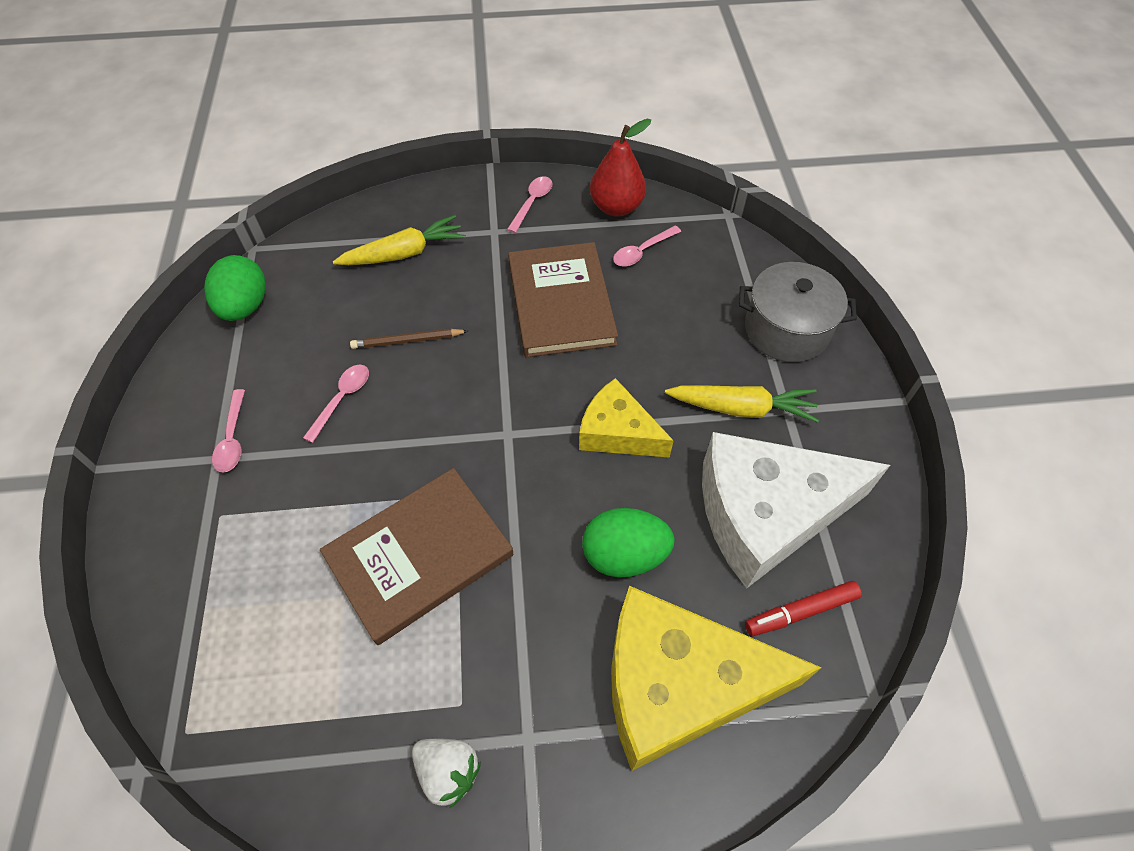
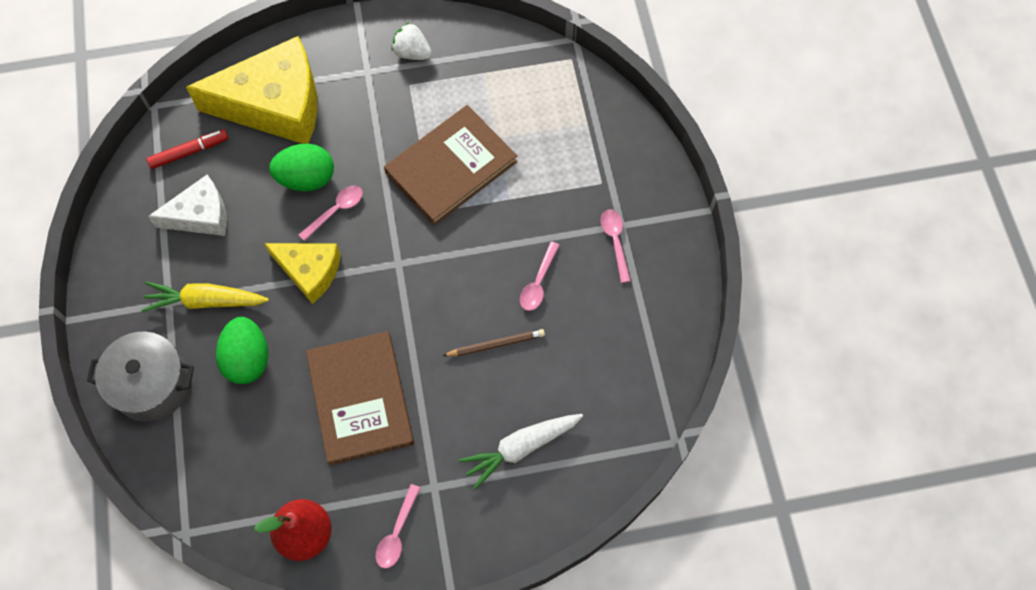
camera: 175 degrees right, 10 degrees up
(245, 307) = (654, 369): green egg -> green egg (248, 359)
(404, 253) = (520, 448): yellow carrot -> white carrot
(642, 251) = (280, 471): pink spoon -> pink spoon (336, 211)
(766, 514) = (200, 215): white cheese -> white cheese, size x0.57

